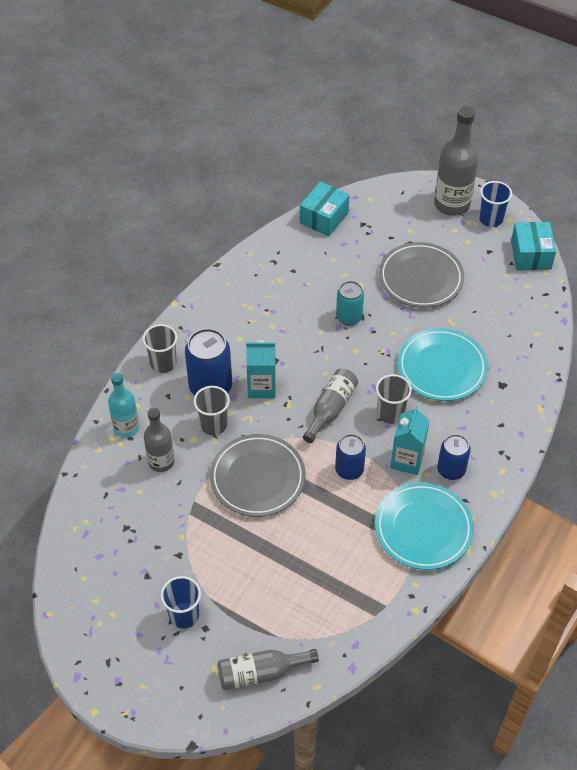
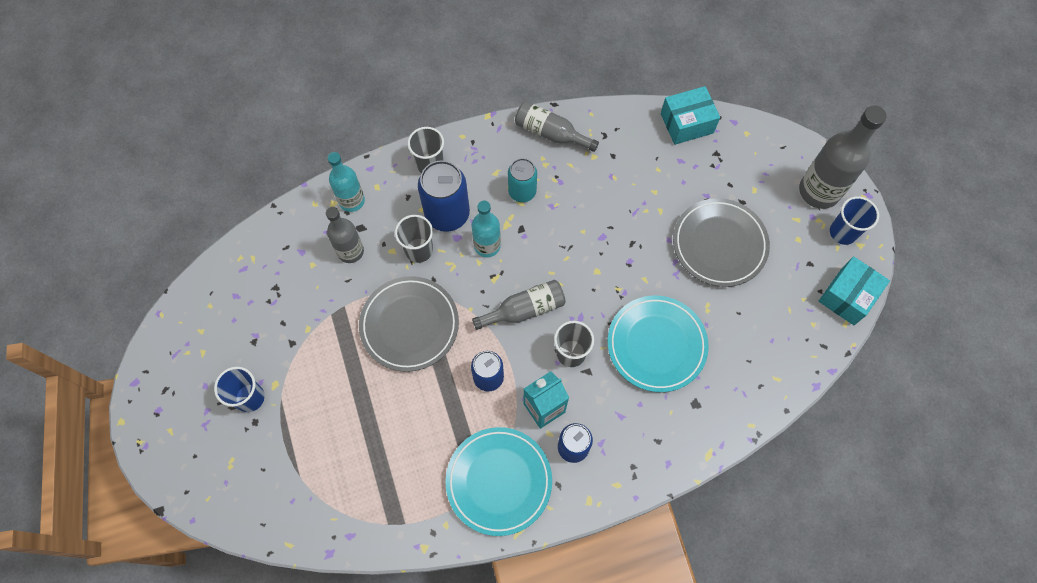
camera: 40 degrees right, 15 degrees up
(261, 387) = (487, 246): turquoise carton -> turquoise bottle
(261, 672) = (259, 495): grey bottle -> grey bottle (551, 133)
(349, 317) = (619, 235): turquoise can -> turquoise can (522, 191)

